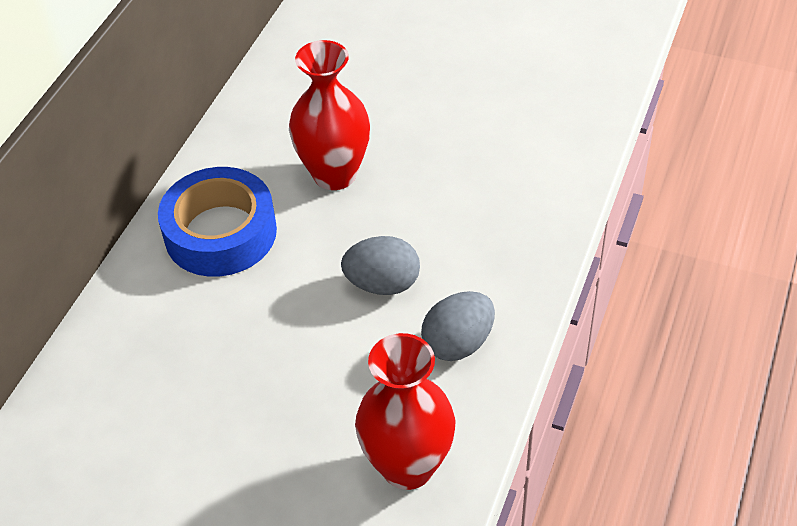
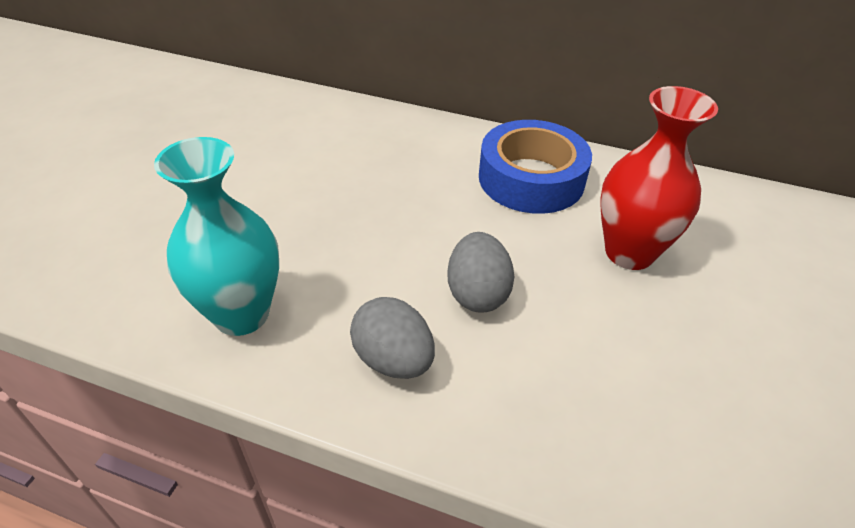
camera: 85 degrees right, 5 degrees down
(407, 466) = (241, 314): red vase -> turquoise vase

